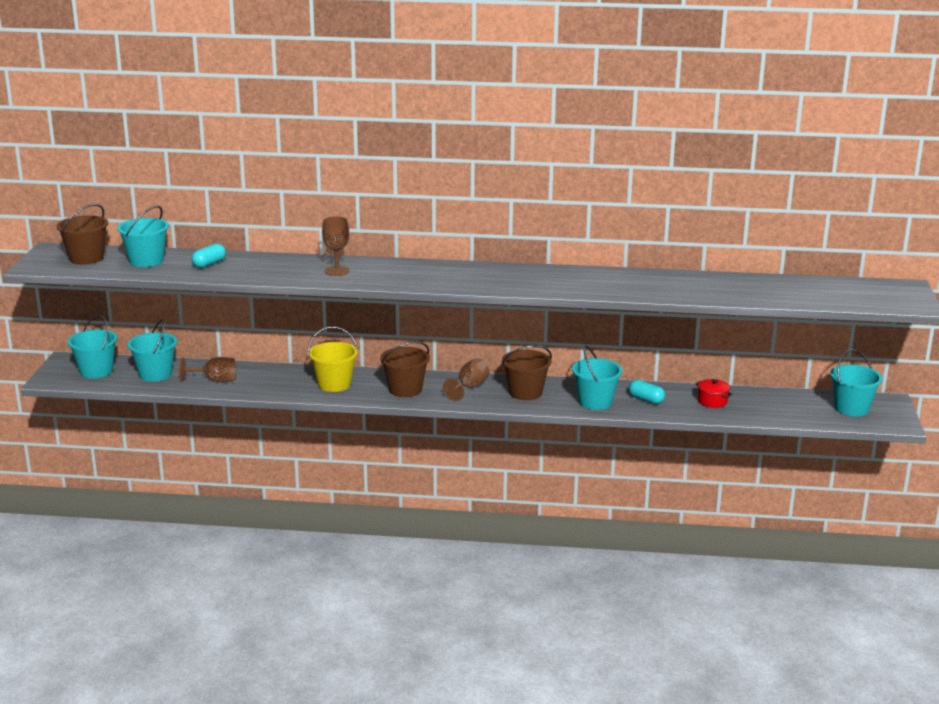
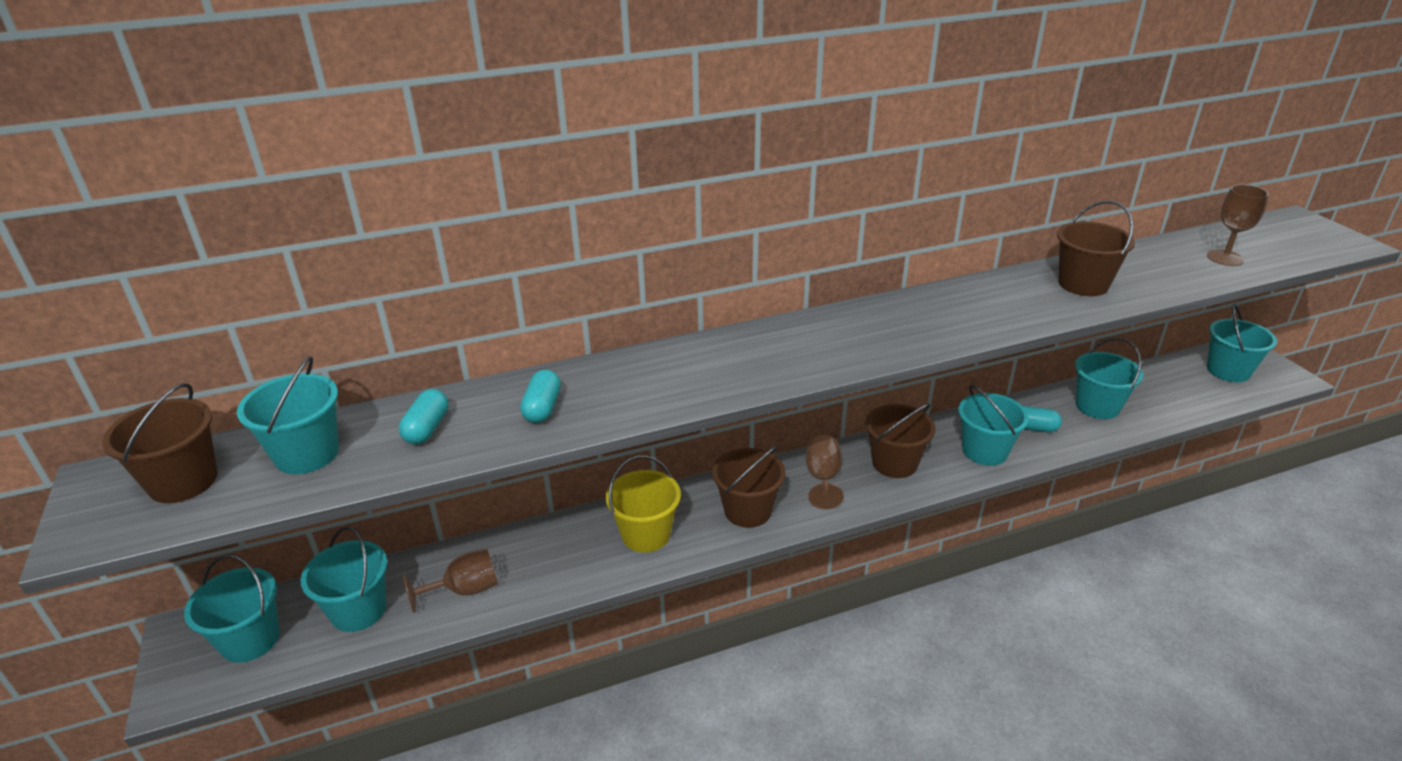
camera: 25 degrees left, 10 degrees up
(272, 269) = (542, 408): none -> turquoise capsule
(337, 271) = (646, 383): brown goblet -> brown goblet (1225, 258)
(668, 285) = (1083, 284): none -> brown bucket
(712, 401) = (1097, 406): red pot -> turquoise bucket

